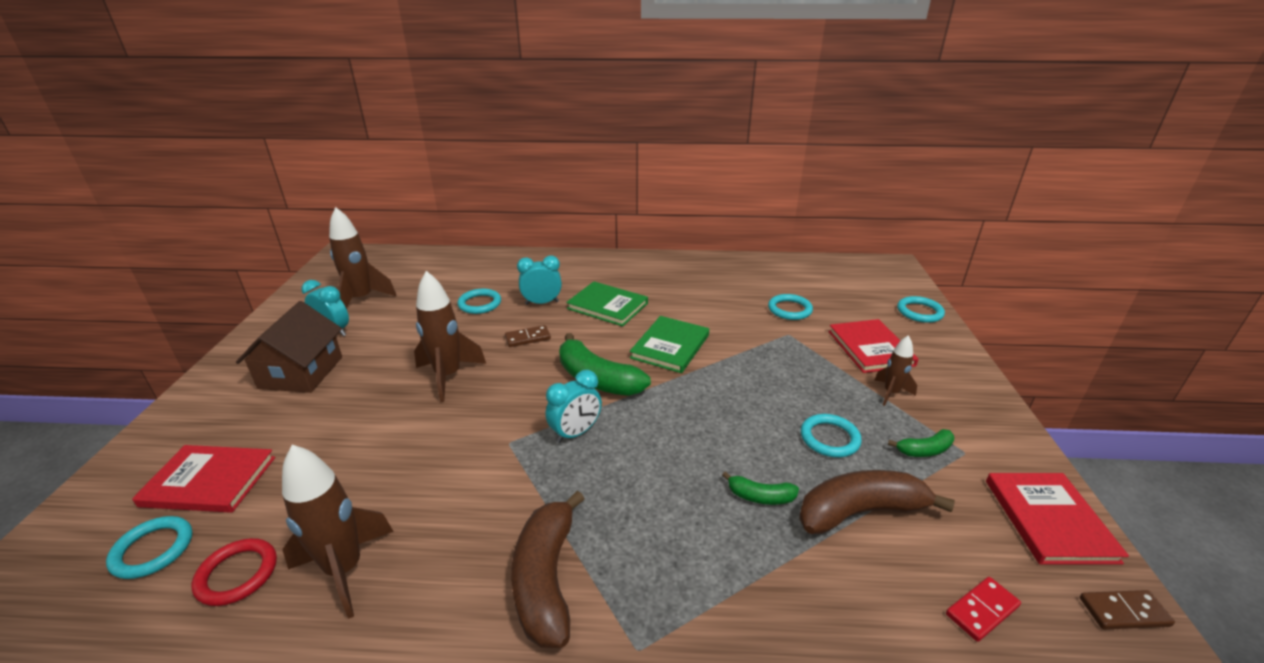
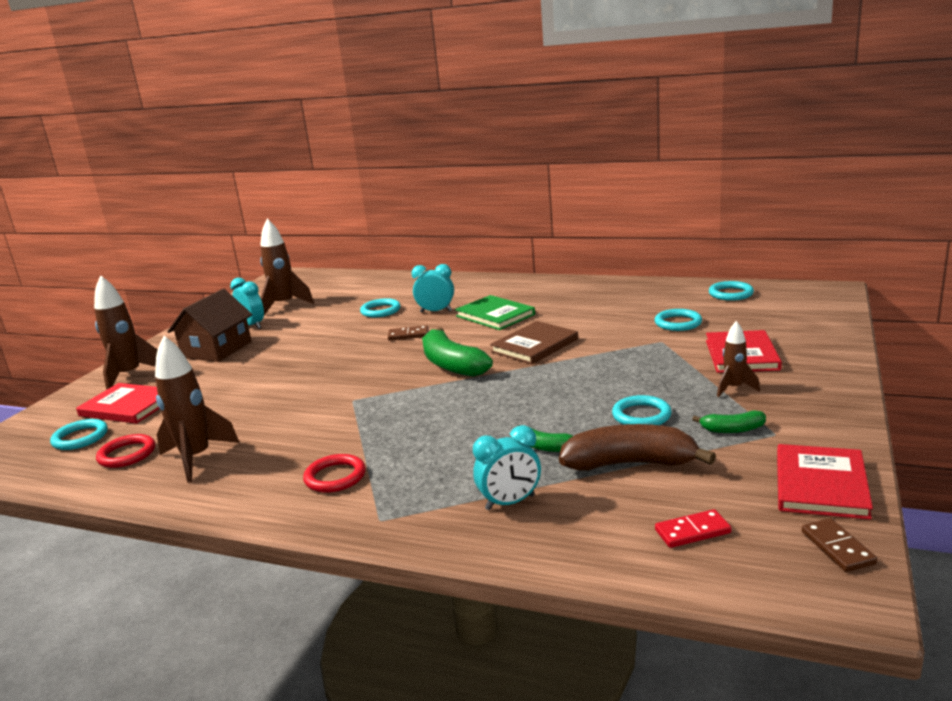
camera: 20 degrees right, 10 degrees down
(448, 376) = (328, 357): brown rocket -> brown rocket (130, 376)
(546, 579) = (335, 477): brown banana -> red ring
(575, 433) = (411, 397): turquoise clock -> turquoise clock (510, 502)
(670, 346) = (534, 346): green book -> brown book
(919, 312) = (825, 329): turquoise ring -> turquoise ring (730, 294)
(1123, 612) = (837, 548): brown domino -> brown domino turned 60 degrees clockwise

